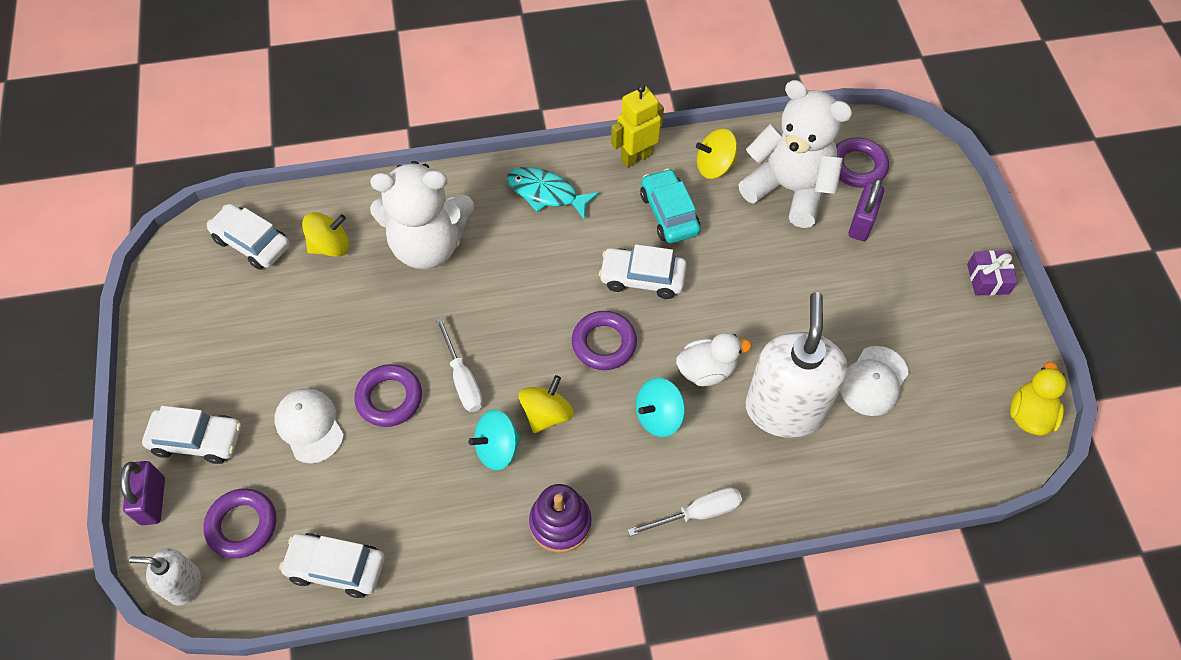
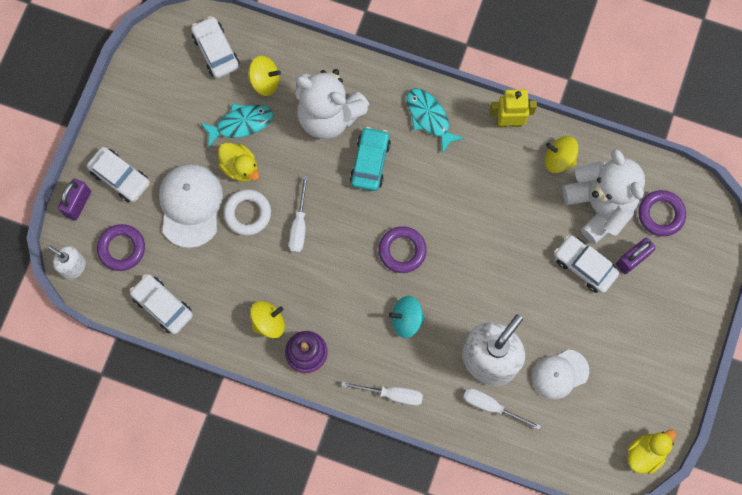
camera: 30 degrees right, 15 degrees up
(309, 426) = (190, 205): white cap -> white cap, size x1.50
(325, 304) = (241, 124): none -> turquoise fish
(350, 351) = (240, 167): none -> yellow duck
(389, 398) = (247, 213): purple ring -> white ring
(497, 449) = (295, 284): turquoise spinning top -> none
(547, 414) = (338, 278): yellow spinning top -> yellow spinning top (268, 322)
(642, 278) = (455, 218): white car -> white car (584, 266)
(669, 213) = (503, 179): turquoise car -> turquoise car (370, 162)
(706, 370) = (456, 306): white duck -> none
(824, 460) = (491, 406): none -> white screwdriver
(988, 279) = (690, 348): purple gift -> none

